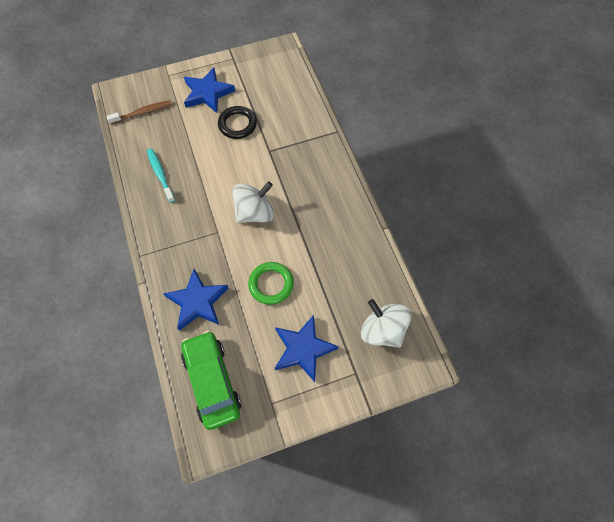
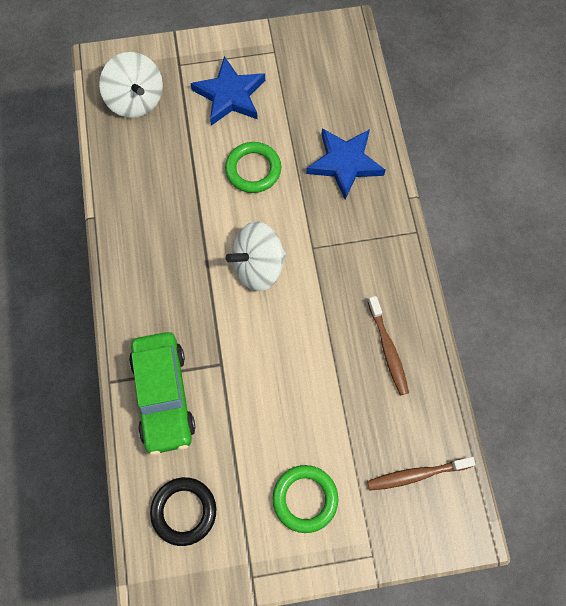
camera: 170 degrees left, 5 degrees up
(160, 174) = (388, 349): turquoise toothbrush -> brown toothbrush
(207, 93) = (305, 499): blue star -> green ring
(212, 381) = (334, 79): green car -> green car (163, 395)
(237, 124) = (262, 422): black ring -> black ring (184, 511)

